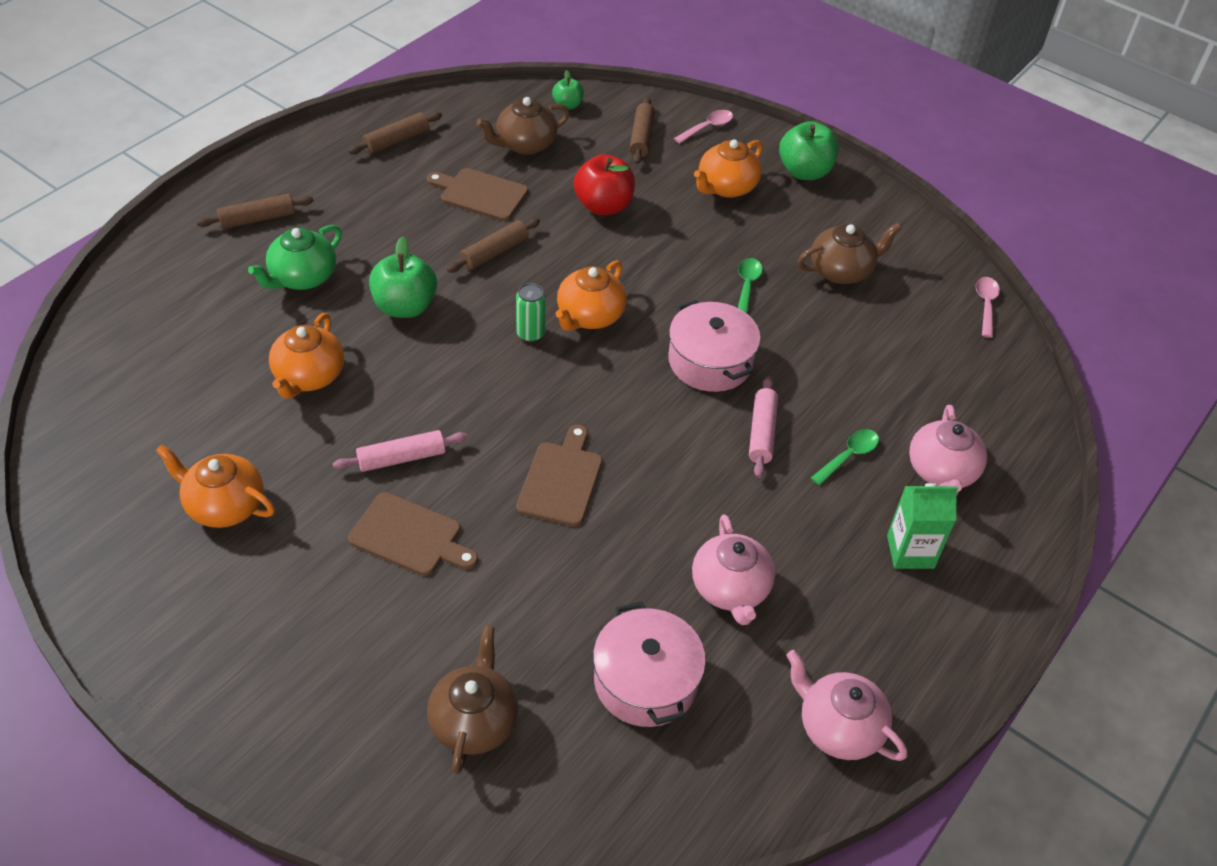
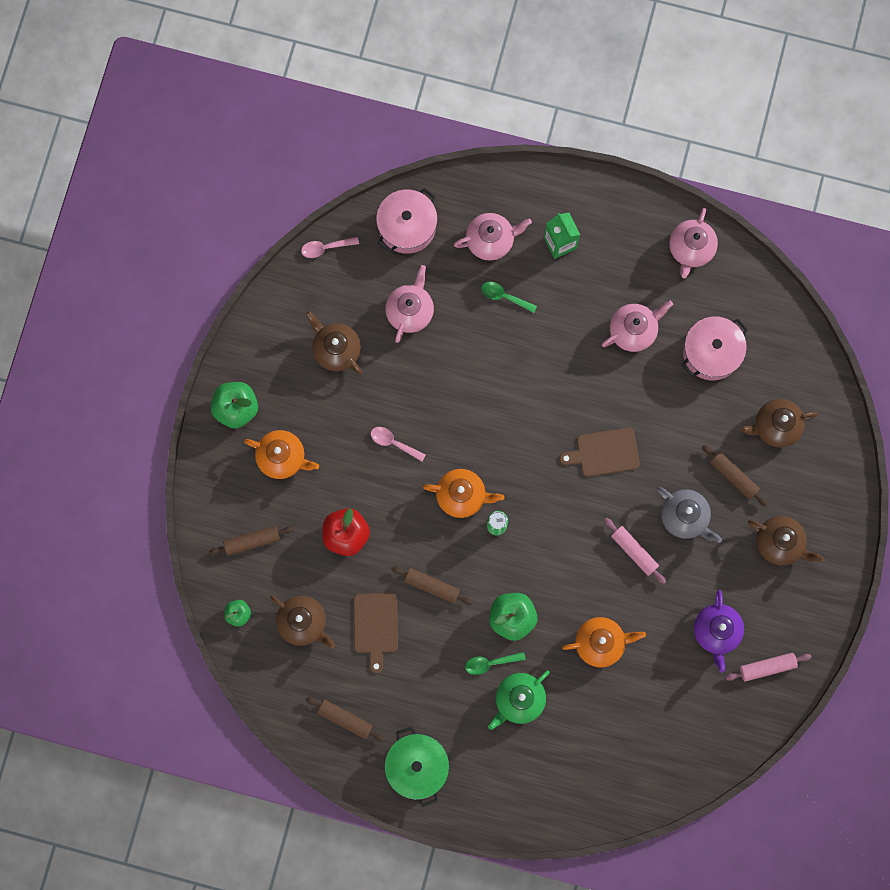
camera: 110 degrees left, 30 degrees up
(224, 505) = (716, 631): orange teapot -> purple teapot
(257, 219) = (478, 766): brown rolling pin -> brown rolling pin (733, 476)
(288, 642) = (780, 543): none -> brown teapot
(300, 174) = (417, 766): none -> green pot
(302, 277) = (519, 700): green teapot -> green teapot turned 120 degrees clockwise
(410, 536) = (684, 517): brown cutting board -> grey teapot
(707, 127) = (215, 497): pink spoon -> pink spoon (393, 443)
(710, 361) = (465, 404): pink pot -> pink pot (407, 226)
(747, 286) = (382, 406): green spoon -> green spoon (490, 663)
(762, 433) = (510, 352): pink rolling pin -> pink rolling pin (767, 667)
(866, 353) = (410, 311): none -> pink teapot

